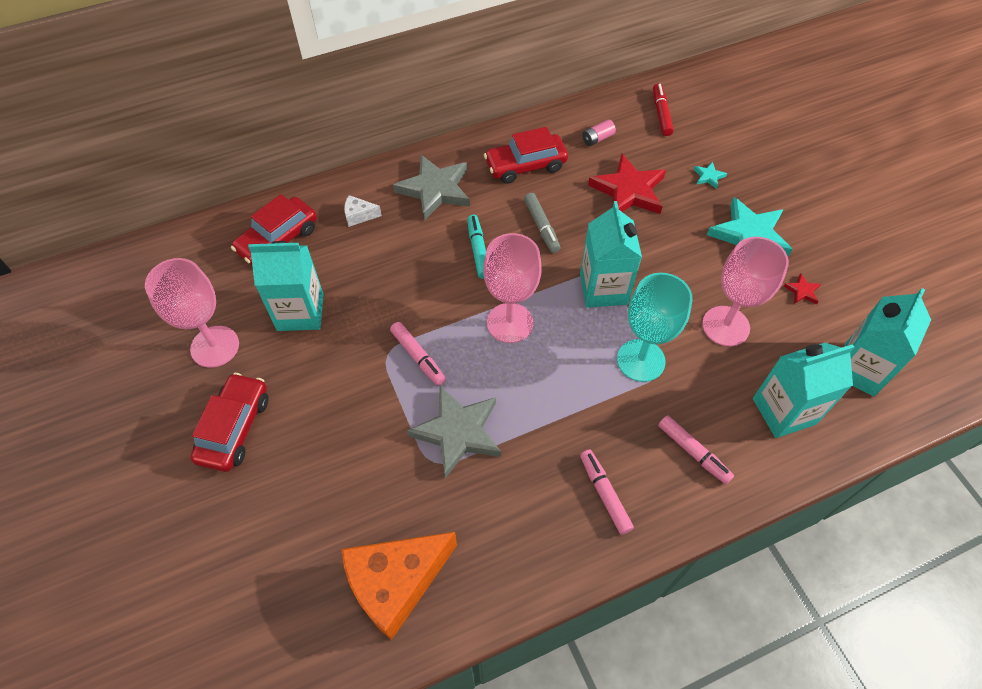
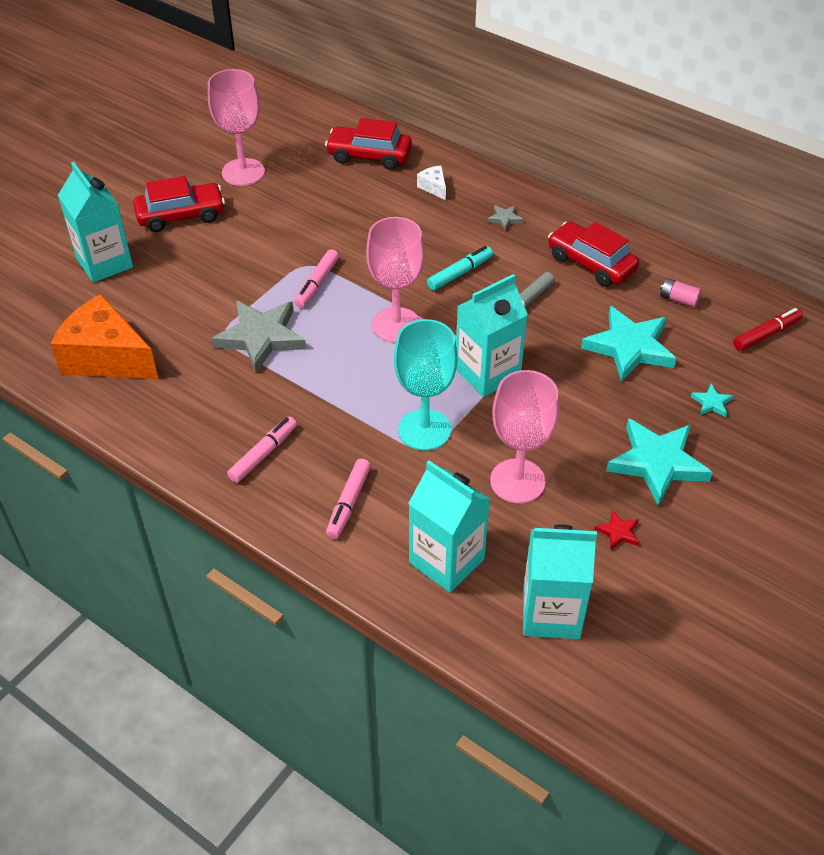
camera: 60 degrees right, 10 degrees down
(300, 312) = (309, 200): turquoise carton -> turquoise carton (104, 263)
(435, 190) = (505, 219): grey star -> grey star, size x0.42
(628, 191) = (629, 347): red star -> turquoise star

